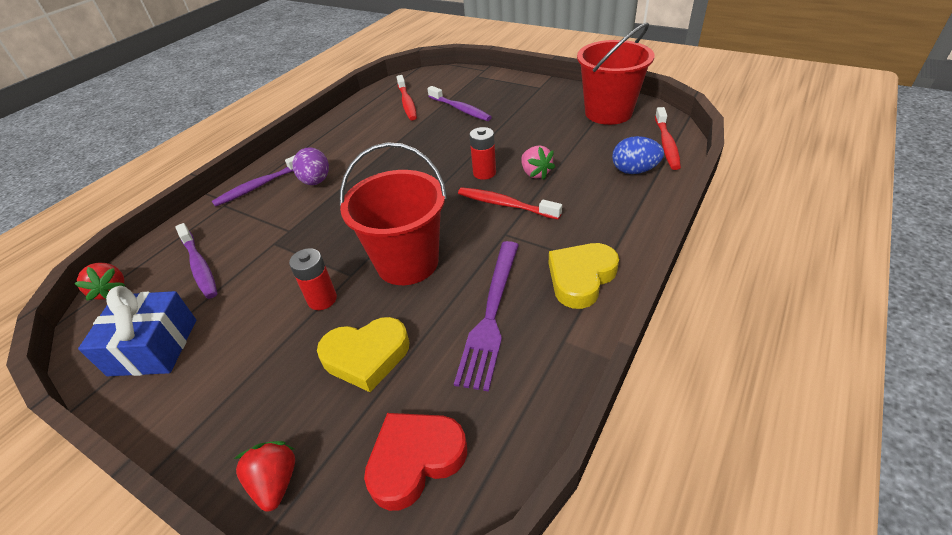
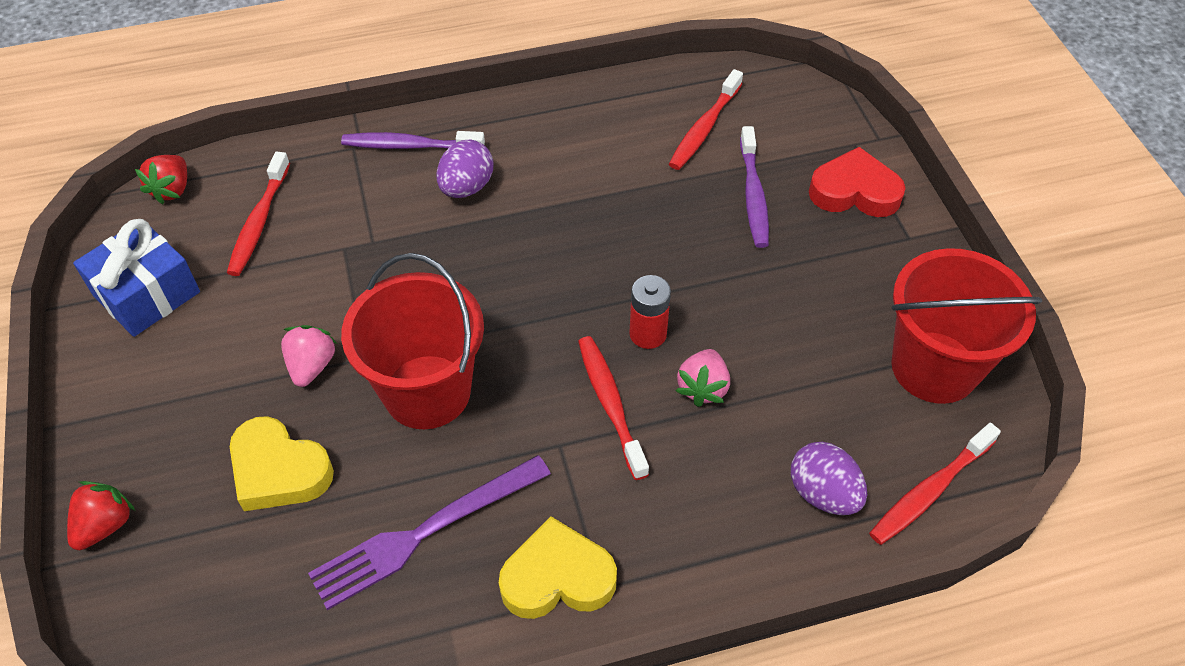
camera: 40 degrees right, 10 degrees up
(199, 266) = (259, 222): purple toothbrush -> red toothbrush
(322, 299) = (311, 366): red battery -> pink strawberry
(415, 460) = (207, 611): red heart -> red heart (854, 191)
(634, 171) = (823, 493): blue egg -> purple egg

